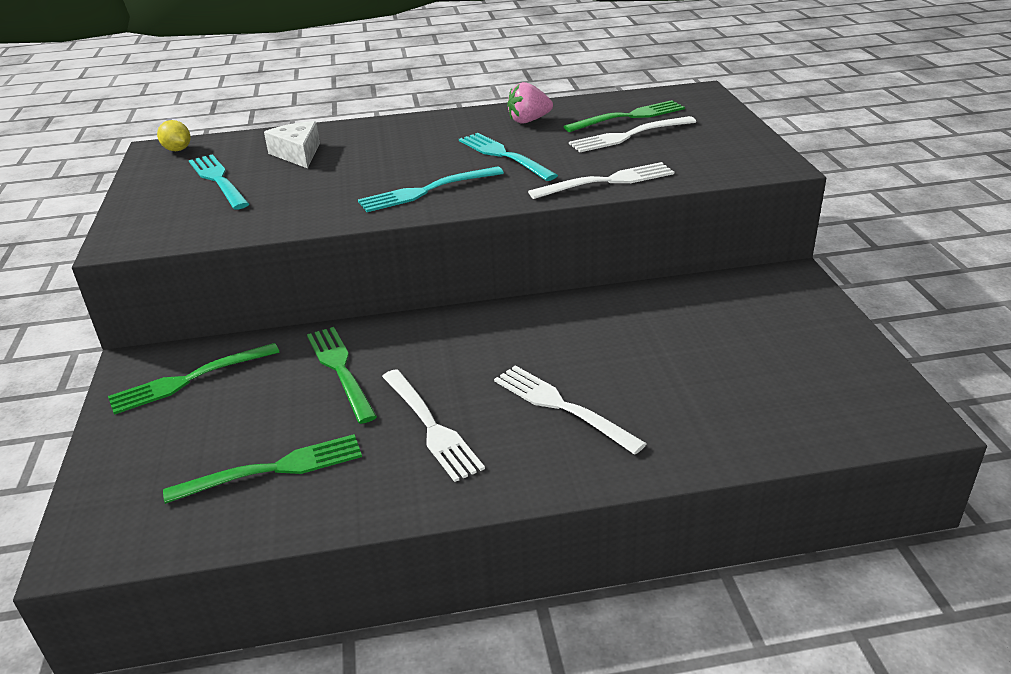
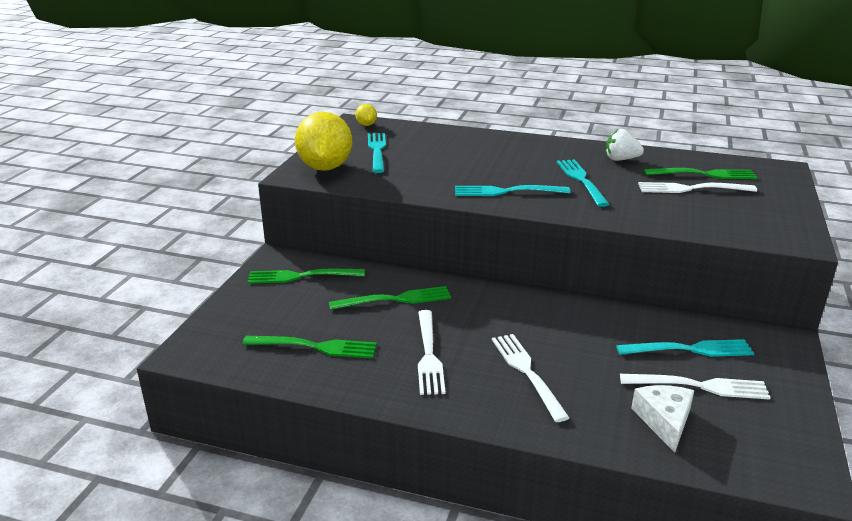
camera: 25 degrees right, 5 degrees down
(160, 220) = (325, 167): none -> yellow lemon
(298, 154) = (439, 145): white cheese -> white cheese (664, 421)
(340, 370) = (395, 299): green fork -> green fork turned 75 degrees clockwise
(529, 121) = (621, 159): pink strawberry -> white strawberry
(607, 181) = (645, 218): white fork -> white fork (699, 386)
(712, 319) = (689, 349): none -> turquoise fork

